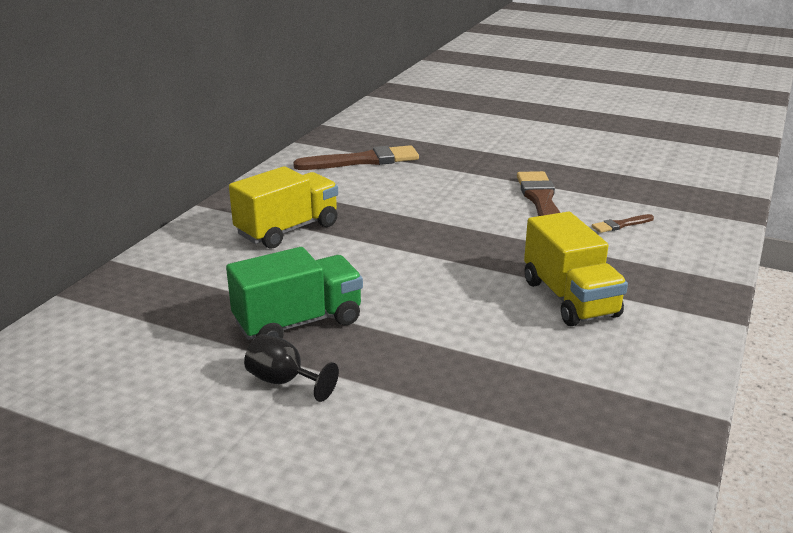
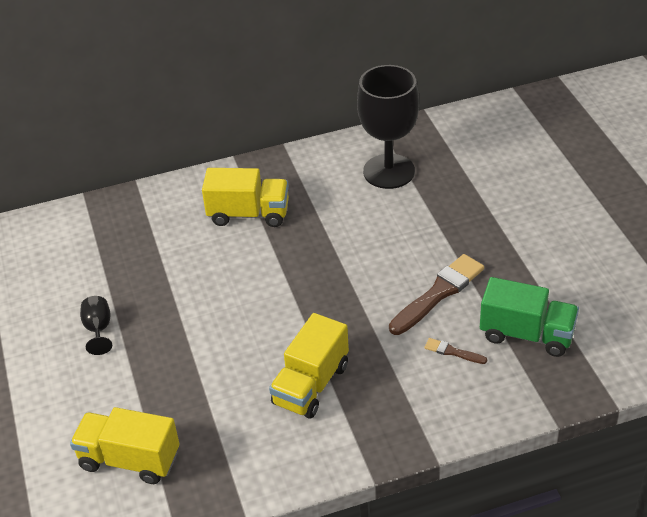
camera: 50 degrees right, 15 degrees up
(298, 322) = (155, 295): green truck -> green truck (527, 334)
(363, 161) = (389, 171): brown brush -> black goblet
(532, 458) = (129, 460): none -> yellow truck

